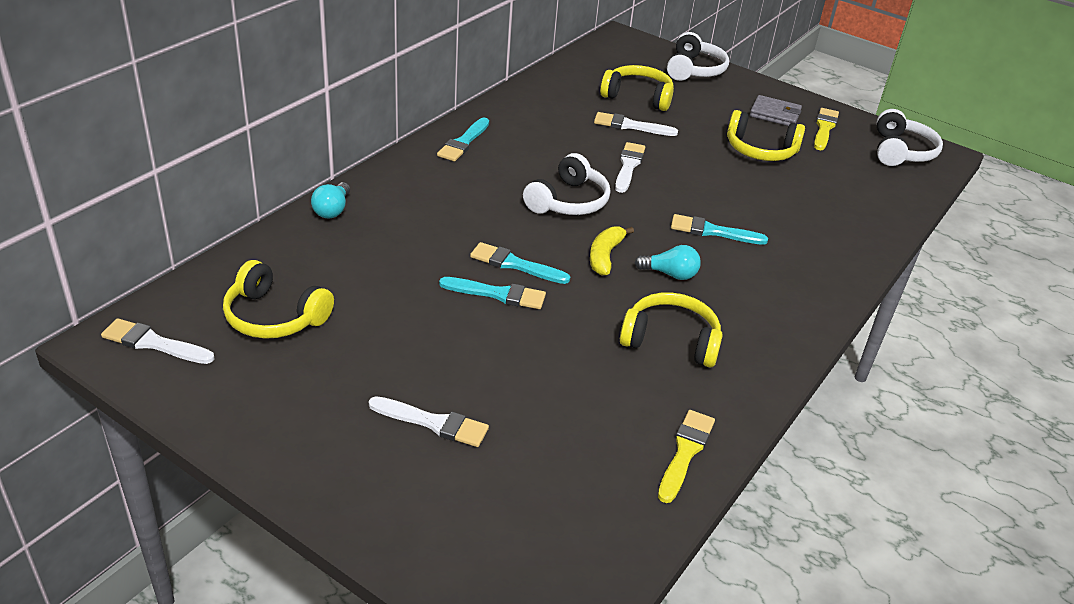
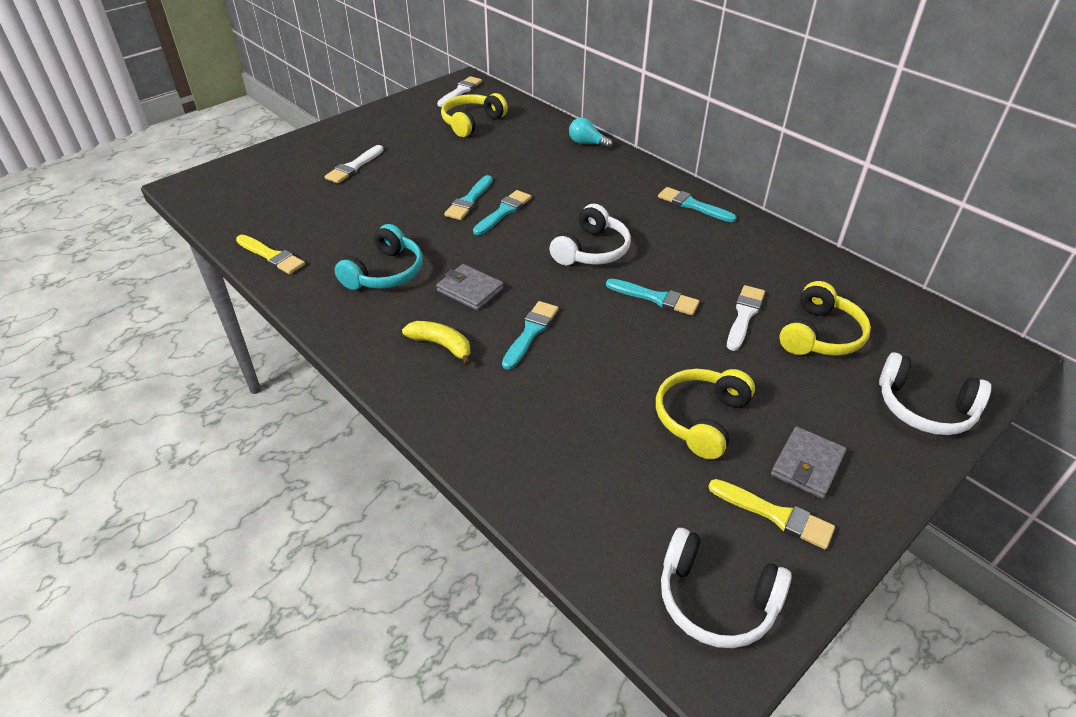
camera: 105 degrees right, 5 degrees up
(568, 201) = (591, 250): white headphones -> white headphones turned 105 degrees counterclockwise
(605, 256) = (504, 258): yellow banana -> yellow banana (441, 345)
(628, 166) = (656, 298): white brush -> turquoise brush
(670, 274) = (470, 290): turquoise light bulb -> grey wallet
(671, 340) = (385, 272): yellow headphones -> turquoise headphones

